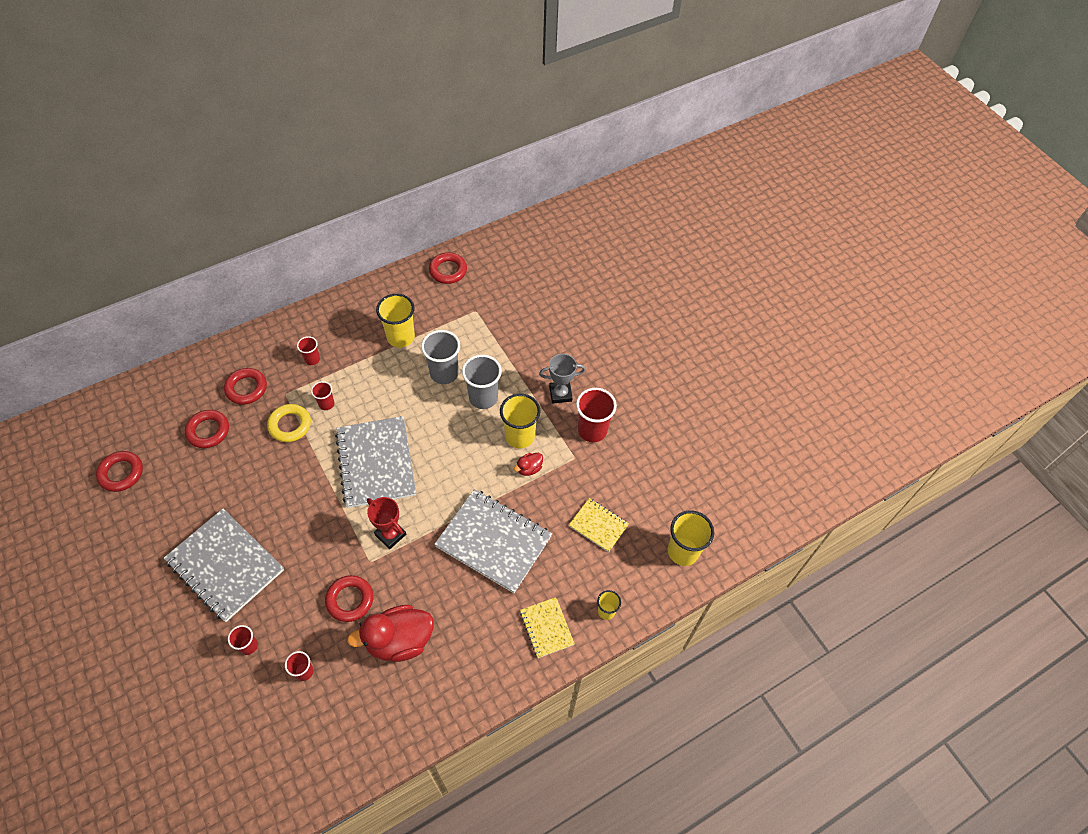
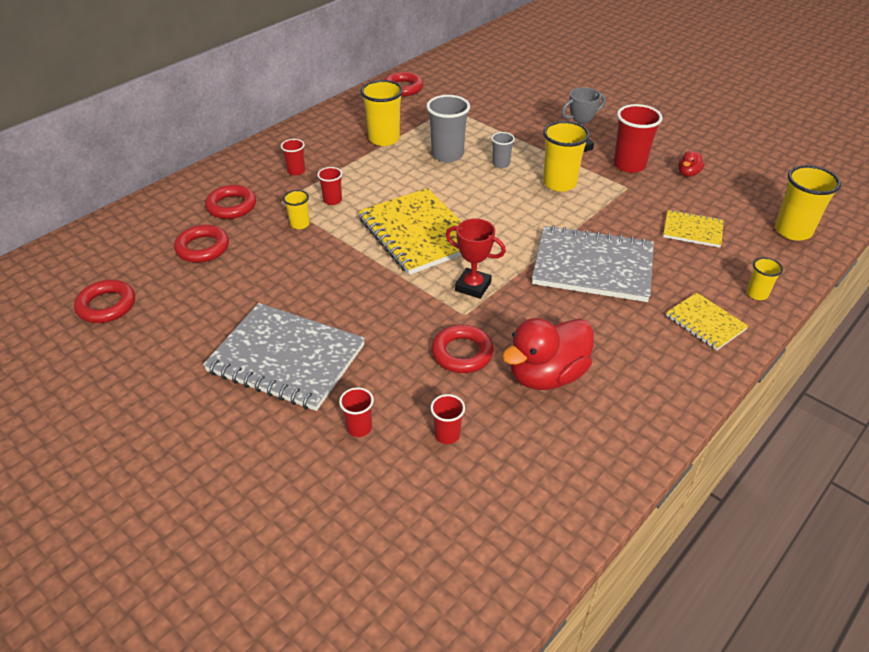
camera: 15 degrees left, 15 degrees down
(290, 425) = (300, 224): yellow ring -> yellow cup
(376, 463) = (418, 234): grey notebook -> yellow notebook
(483, 397) = (501, 164): grey cup -> grey cup, size x0.54
(529, 468) = (587, 204): red duck -> red duck (688, 173)

